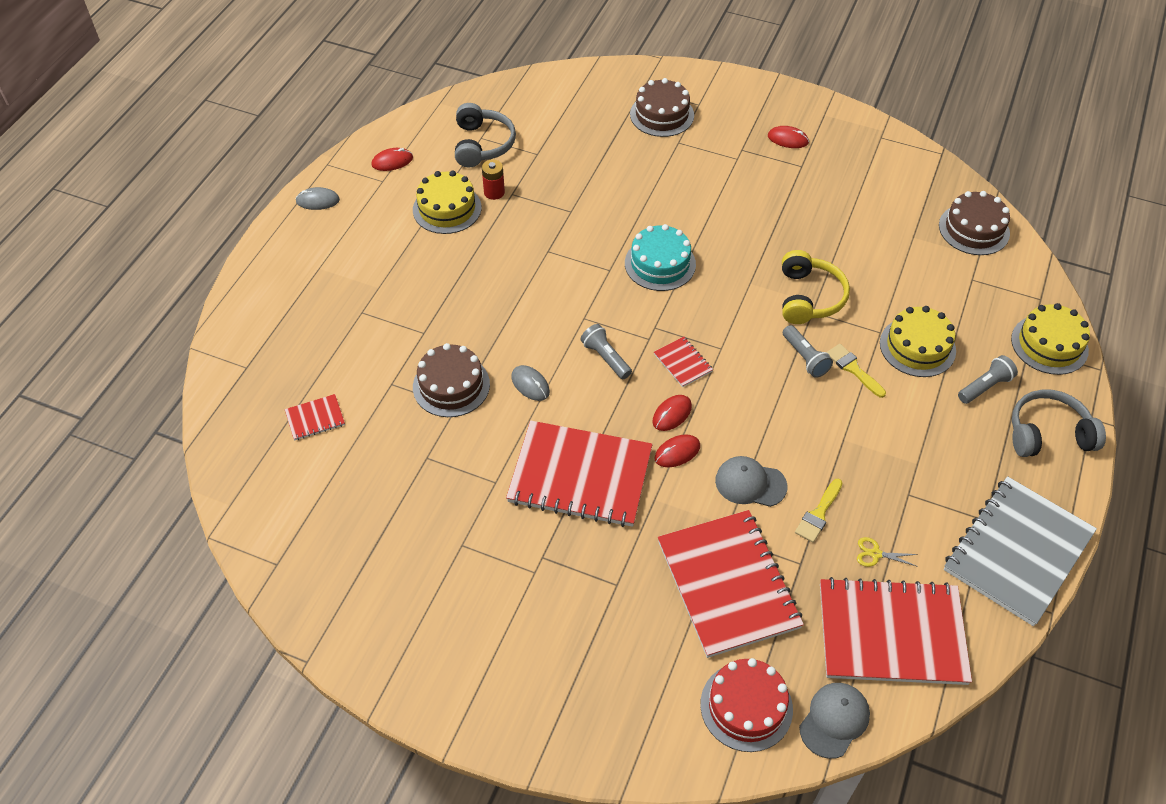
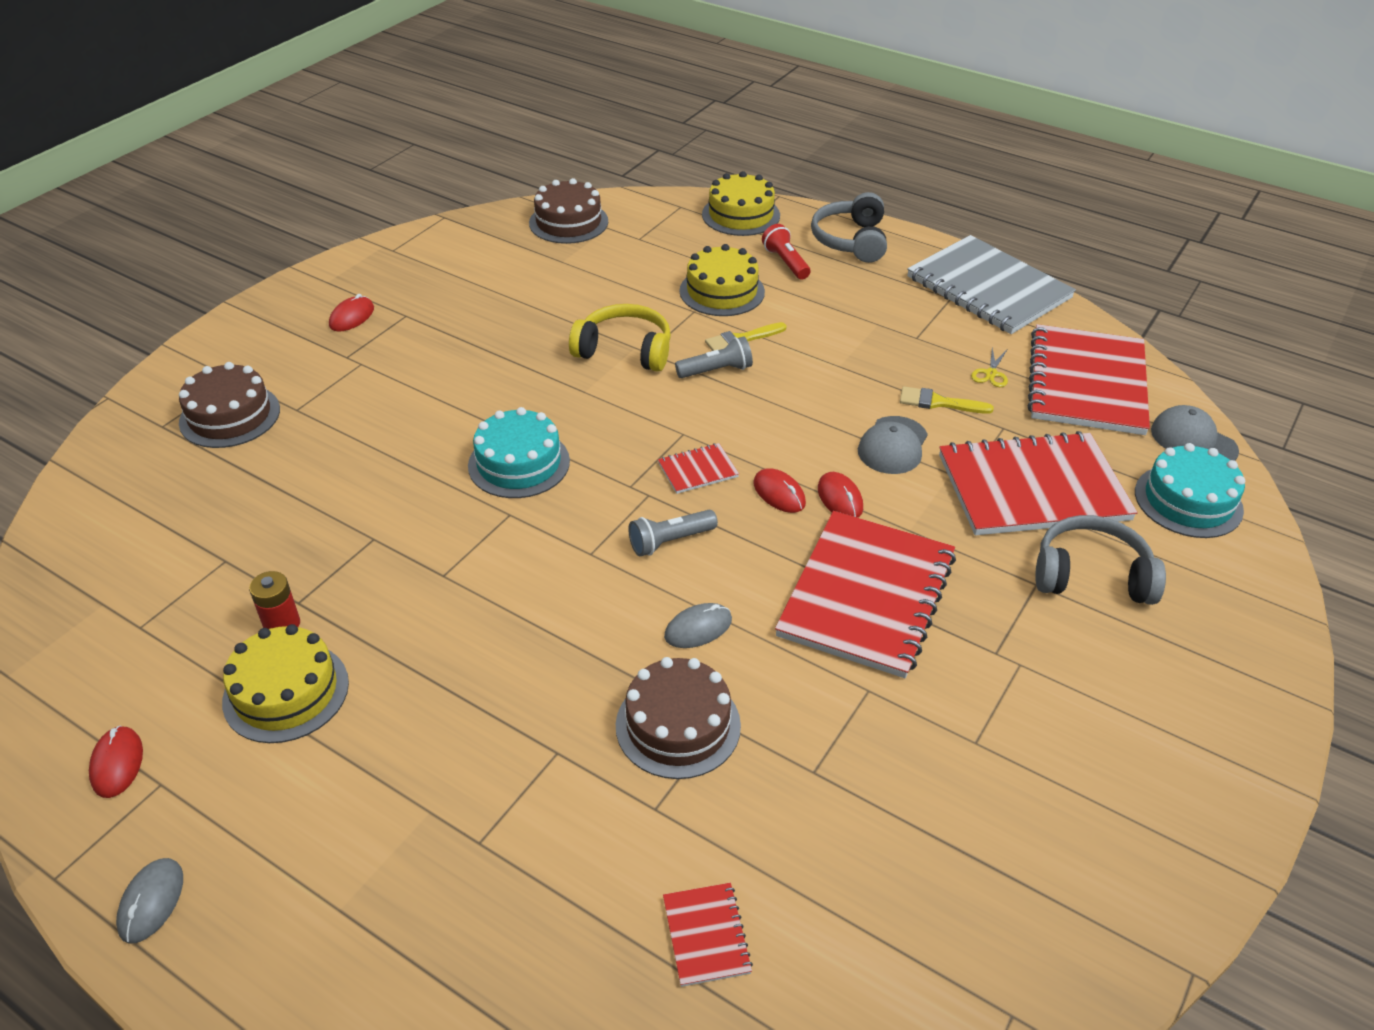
camera: 80 degrees left, 10 degrees down
(482, 144) = (158, 626): grey headphones -> grey headphones (1091, 575)
(746, 706) = (1188, 501): red cake -> turquoise cake
(818, 514) = (938, 402): yellow brush -> yellow brush turned 150 degrees clockwise
(985, 387) = (786, 262): grey flashlight -> red flashlight

